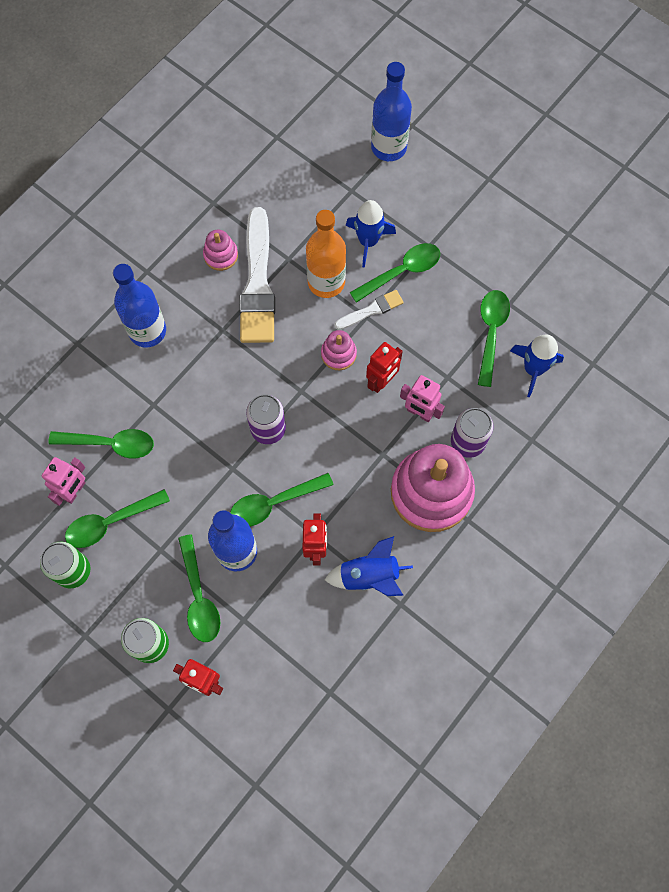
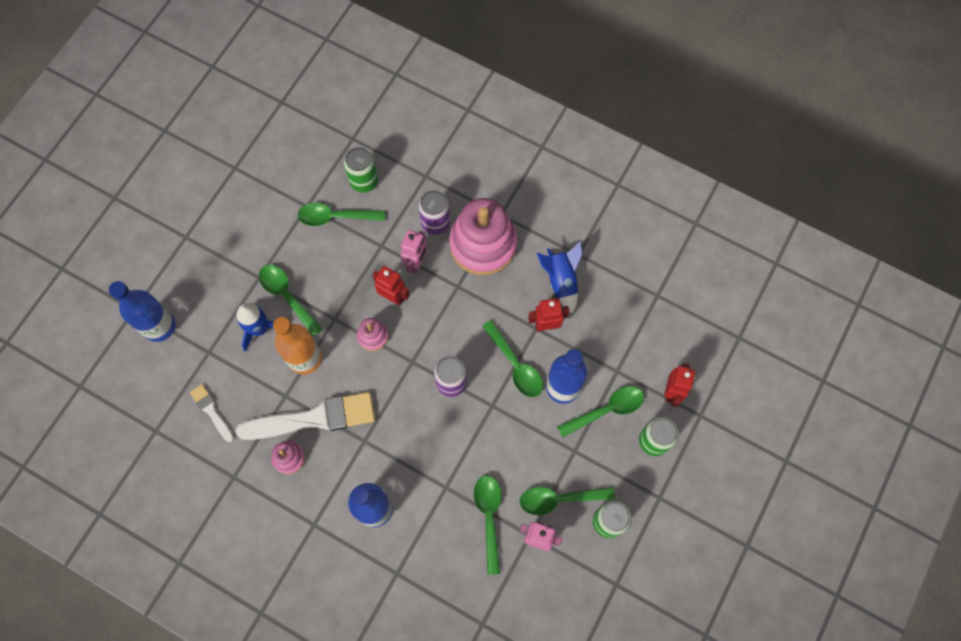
camera: 100 degrees left, 0 degrees up
(111, 522) = (559, 499): green spoon -> green spoon turned 120 degrees clockwise
(371, 310) = (327, 315): white brush -> white brush (212, 411)
(533, 369) = (364, 181): blue rocket -> green can

